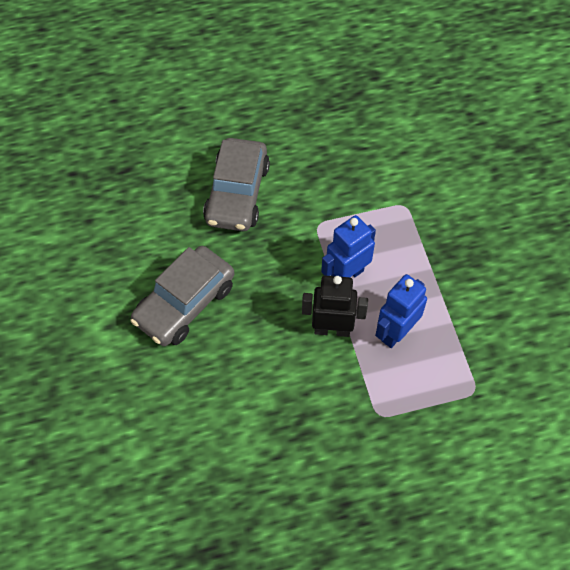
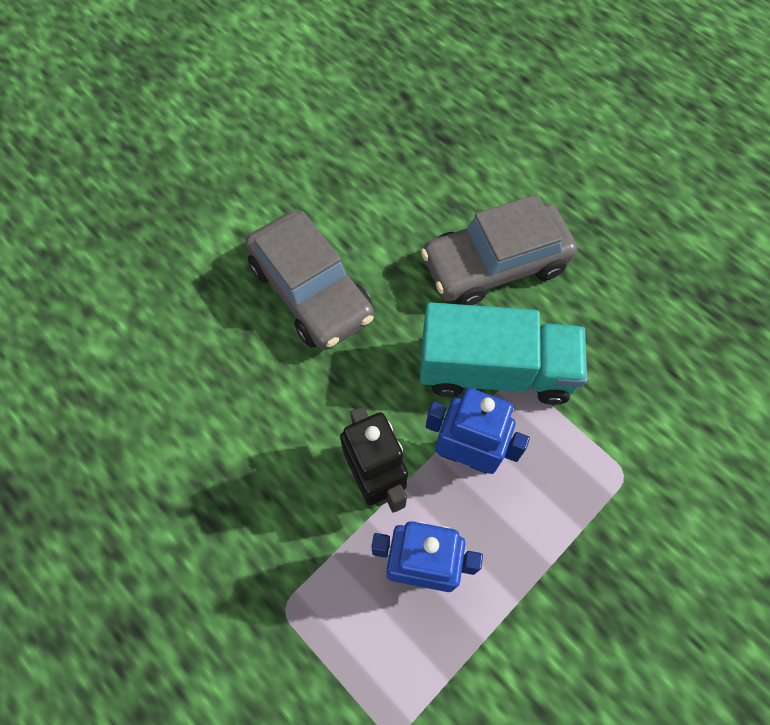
camera: 60 degrees right, 5 degrees up
(185, 303) = (311, 291): grey car -> grey car turned 135 degrees counterclockwise
(305, 232) = (495, 370): none -> turquoise truck

